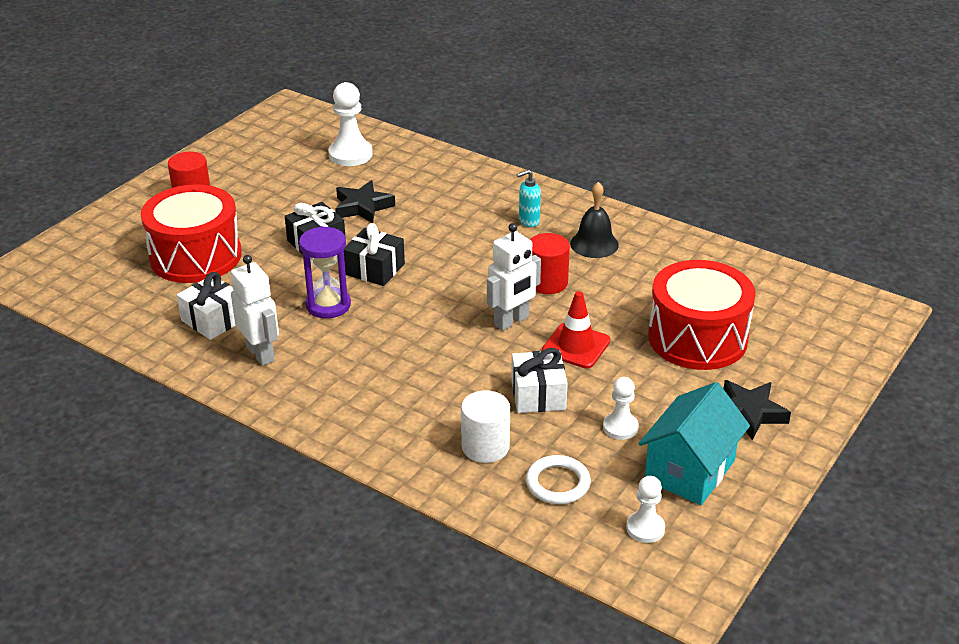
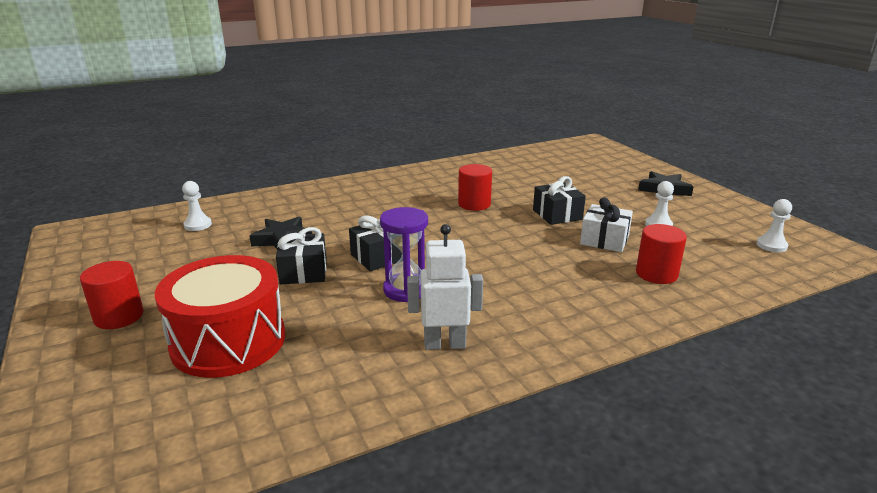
camera: 60 degrees left, 10 degrees down
(213, 320) = (357, 358): white gift -> none
(350, 154) = (198, 225): white pawn -> white pawn, size x0.61
(485, 447) = (656, 274): white cylinder -> red cylinder
(512, 321) = (508, 226): white robot -> none
(528, 221) = (394, 191): turquoise soap dispenser -> none
(558, 483) = (712, 260): white ring -> none
(576, 346) = (557, 215): red traffic cone -> black gift
(594, 244) = (447, 181): black bell -> none
(690, 470) = (714, 218): turquoise house -> none
(697, 338) = (579, 182): red drum -> none

